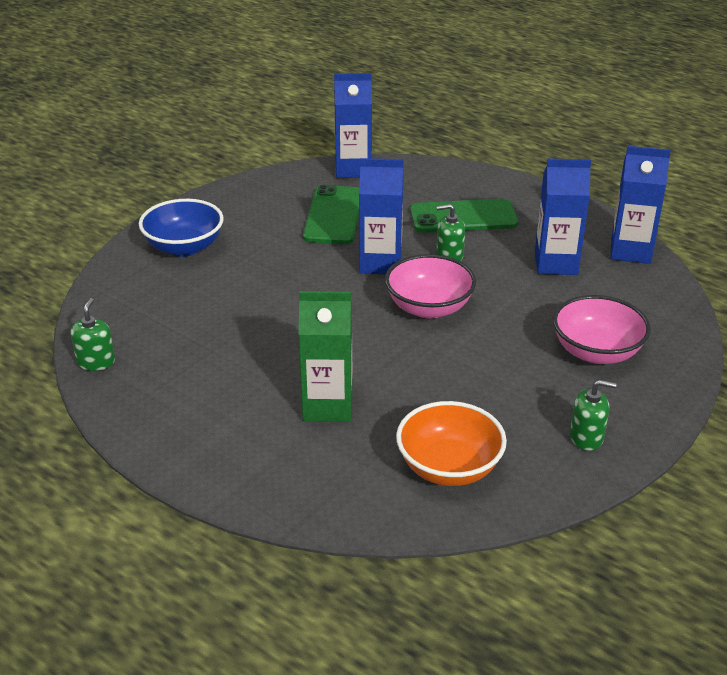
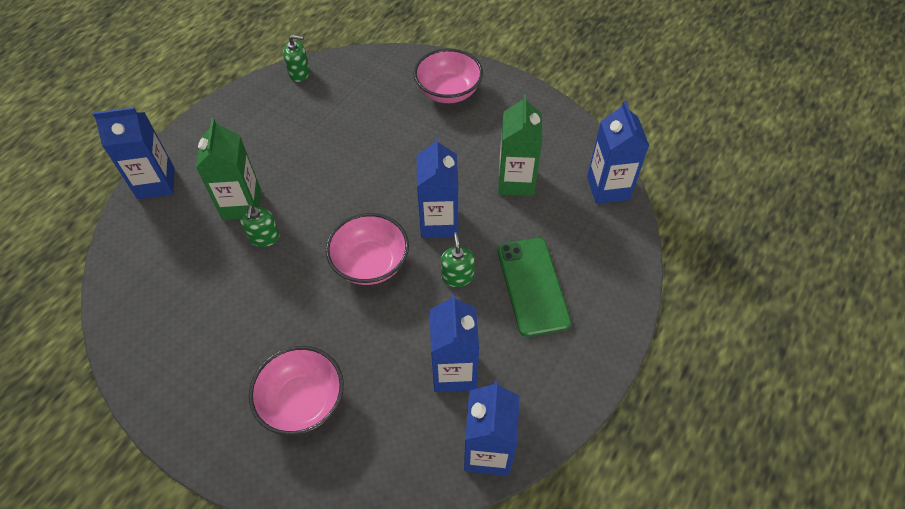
camera: 85 degrees right, 20 degrees up
(184, 247) = (448, 92): blue bowl -> pink bowl
(271, 491) = (156, 183): none -> blue carton
(334, 215) = (516, 181): green phone -> green carton
(449, 467) = (163, 285): orange bowl -> none
(586, 437) = (184, 385): green soap dispenser -> green soap dispenser (264, 237)

